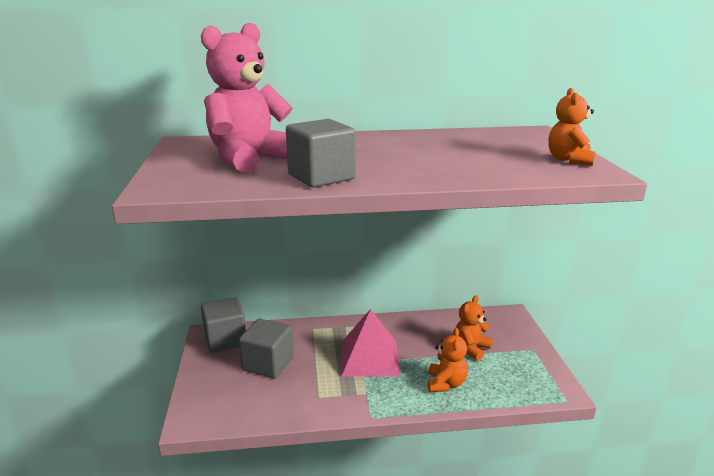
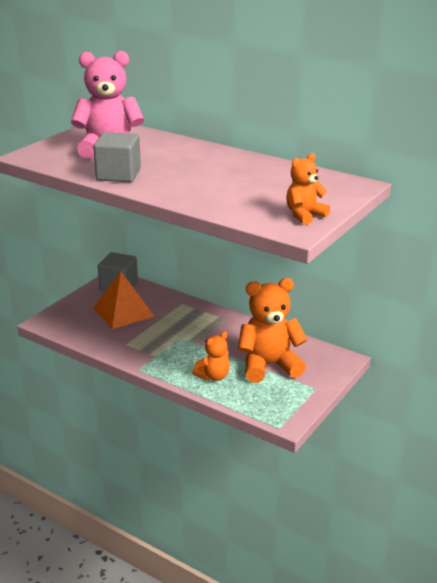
camera: 40 degrees right, 5 degrees up
(268, 364) = (123, 312): grey cube -> orange pyramid
(369, 358) = (189, 338): pink pyramid -> none
(471, 348) = (269, 365): orange teddy bear -> orange teddy bear, size x1.84

